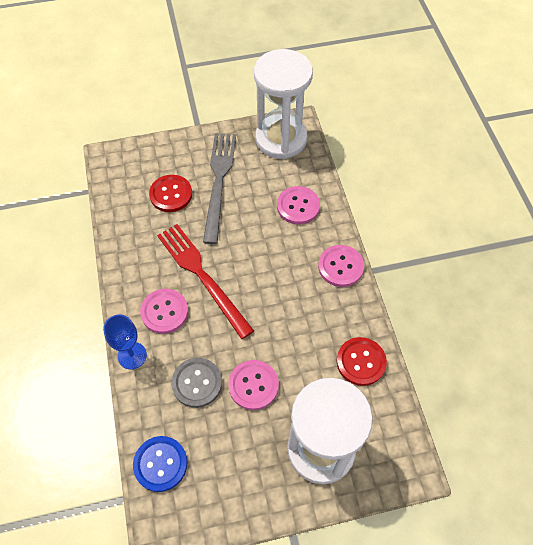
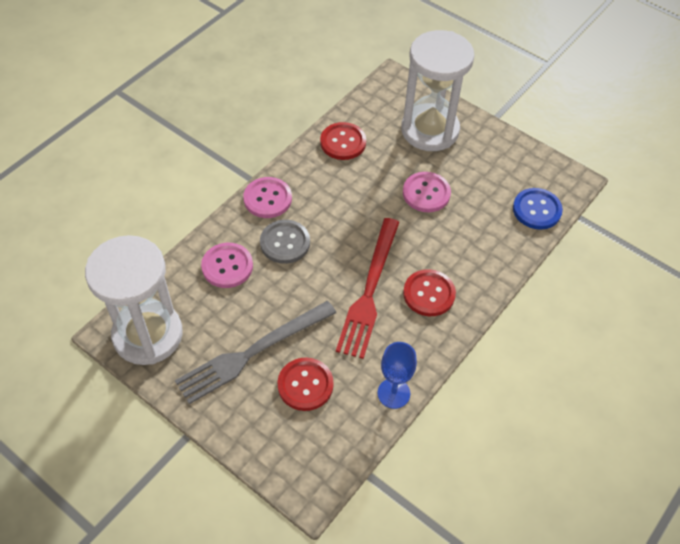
camera: 130 degrees left, 5 degrees down
(132, 355) = (487, 288): blue goblet -> blue goblet (393, 393)
(164, 312) = (429, 294): pink button -> red button
(197, 383) = (461, 229): grey button -> grey button (285, 243)

